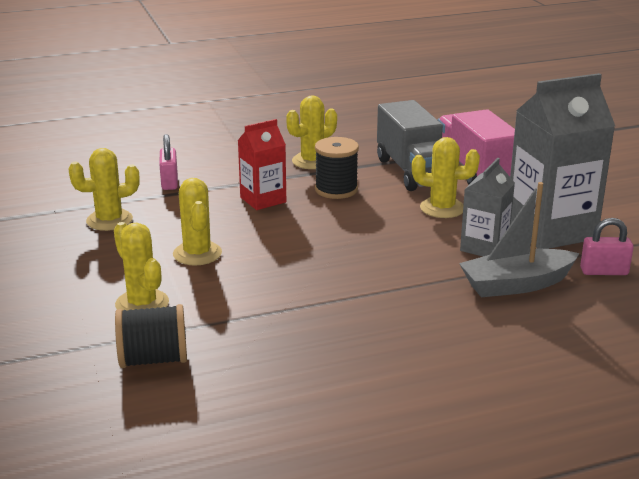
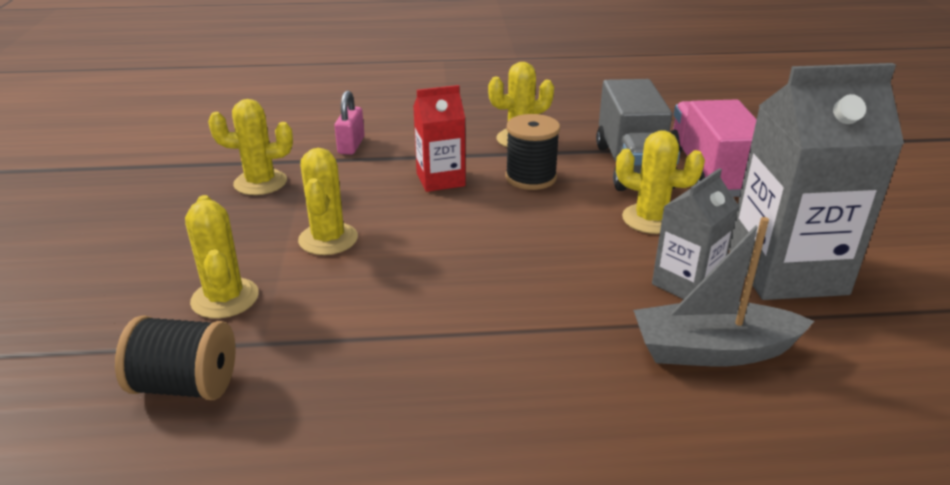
camera: 15 degrees right, 5 degrees up
(604, 271) = (849, 350): pink padlock -> none

